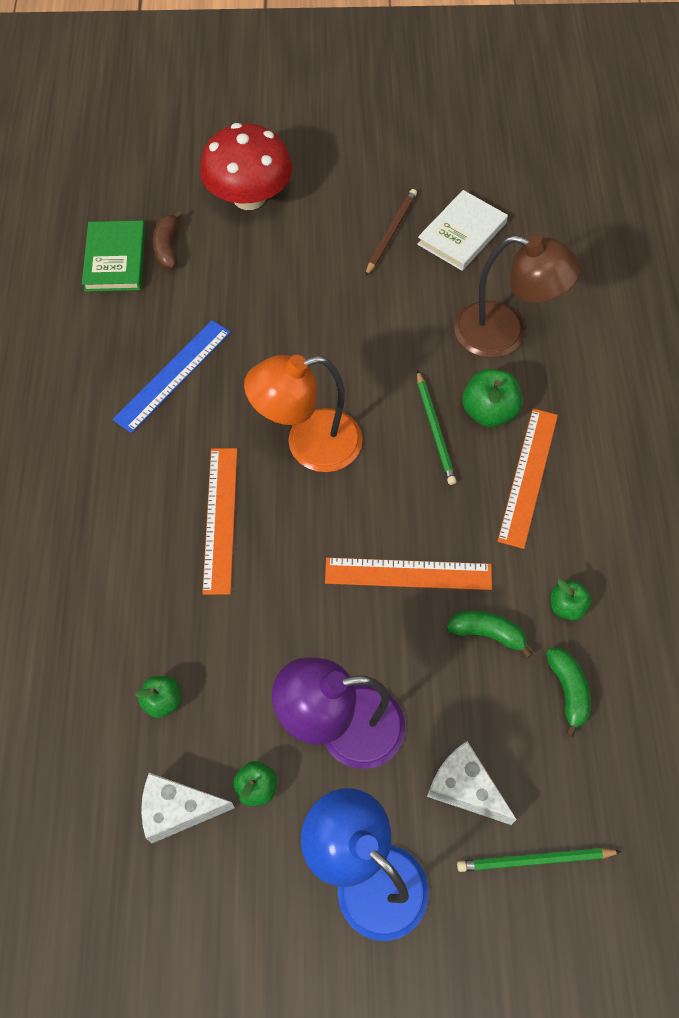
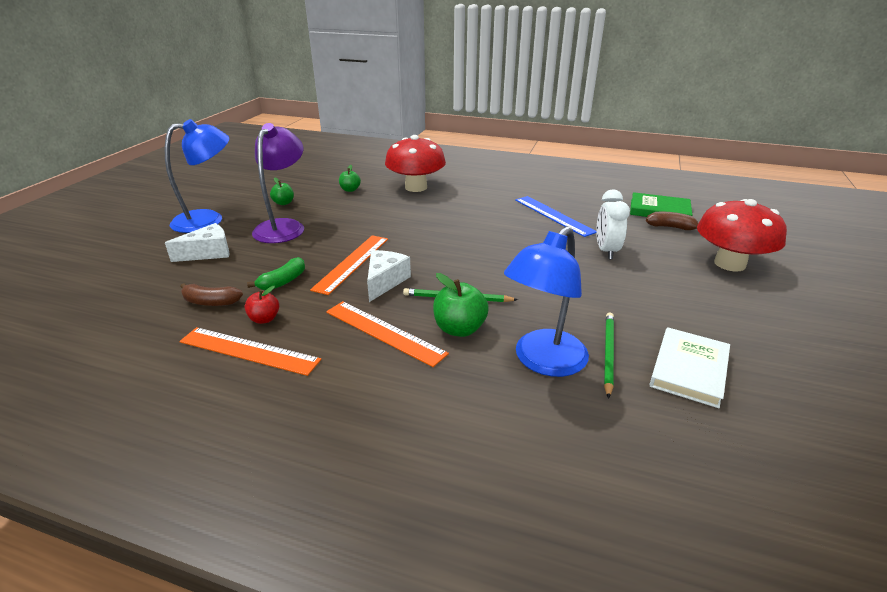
camera: 110 degrees right, 30 degrees down
(119, 594) = (416, 187): none -> red mushroom
(178, 810) = (296, 187): white cheese -> white cheese (385, 281)
(220, 519) = (440, 215): orange ruler -> orange ruler (249, 351)
(261, 307) = (606, 251): none -> white clock
(308, 445) = (475, 248): orange lamp -> none
(391, 233) = (688, 324): brown pencil -> none
(462, 234) = (689, 369): white book -> white book turned 60 degrees clockwise
(504, 334) = (543, 361): brown lamp -> blue lamp
(534, 860) = (144, 264): green pencil -> green pencil (608, 353)
(566, 606) = (264, 319): green apple -> red apple
(568, 691) = (211, 302): green banana -> brown banana

